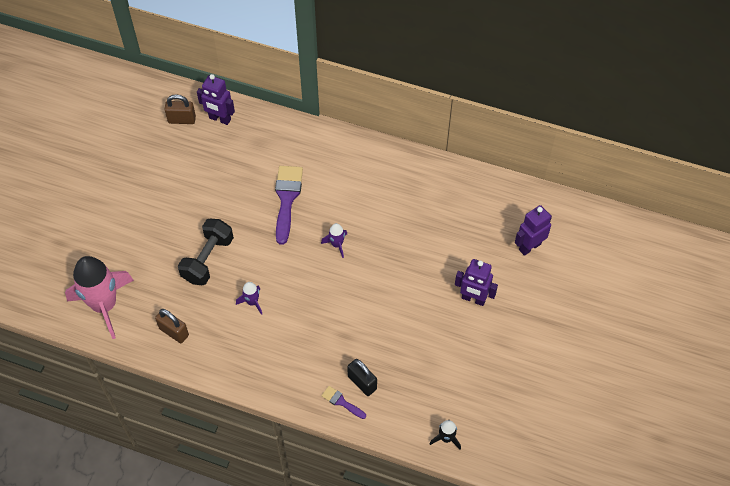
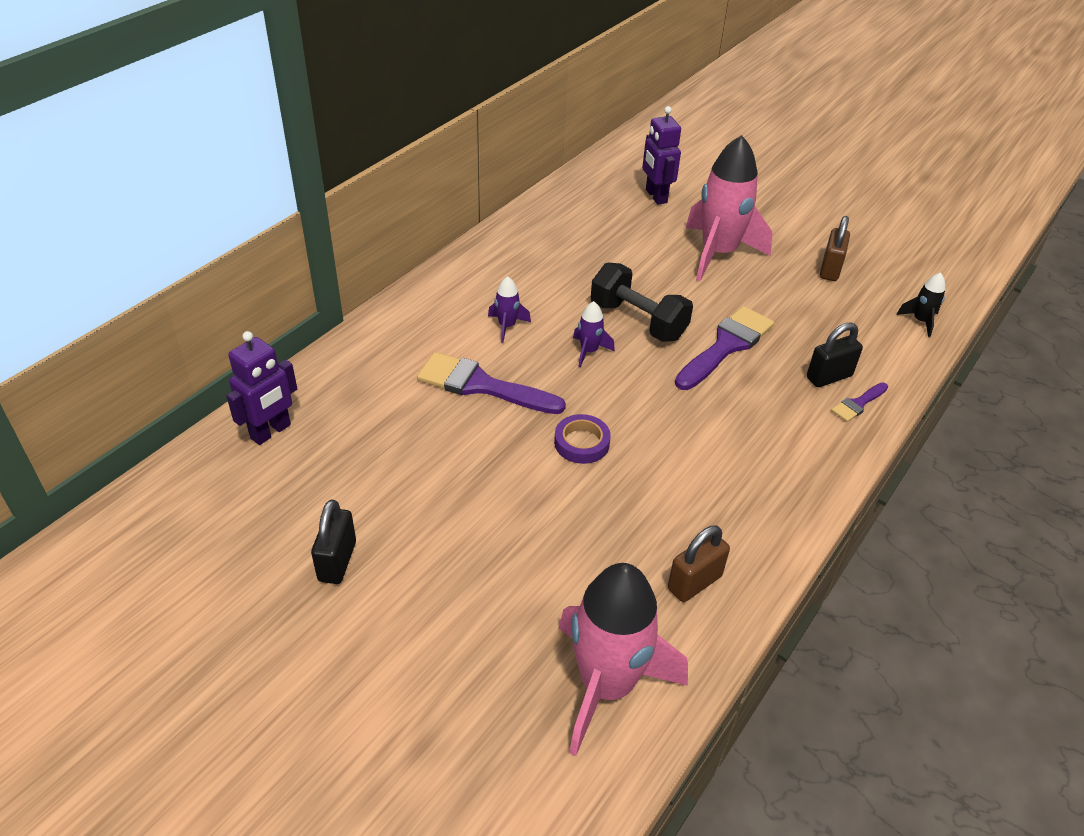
camera: 75 degrees left, 15 degrees down
(146, 178) = (337, 561): none -> black padlock
(182, 119) = (236, 483): brown padlock -> brown padlock (830, 269)
(208, 259) = (558, 505): black dumbbell -> black dumbbell (638, 321)
(252, 302) = (662, 465): purple rocket -> purple rocket (507, 326)
(257, 259) = (581, 443): none -> purple tape
(371, 319) = (726, 346): none -> purple brush
(473, 299) = (718, 253): purple robot -> pink rocket

